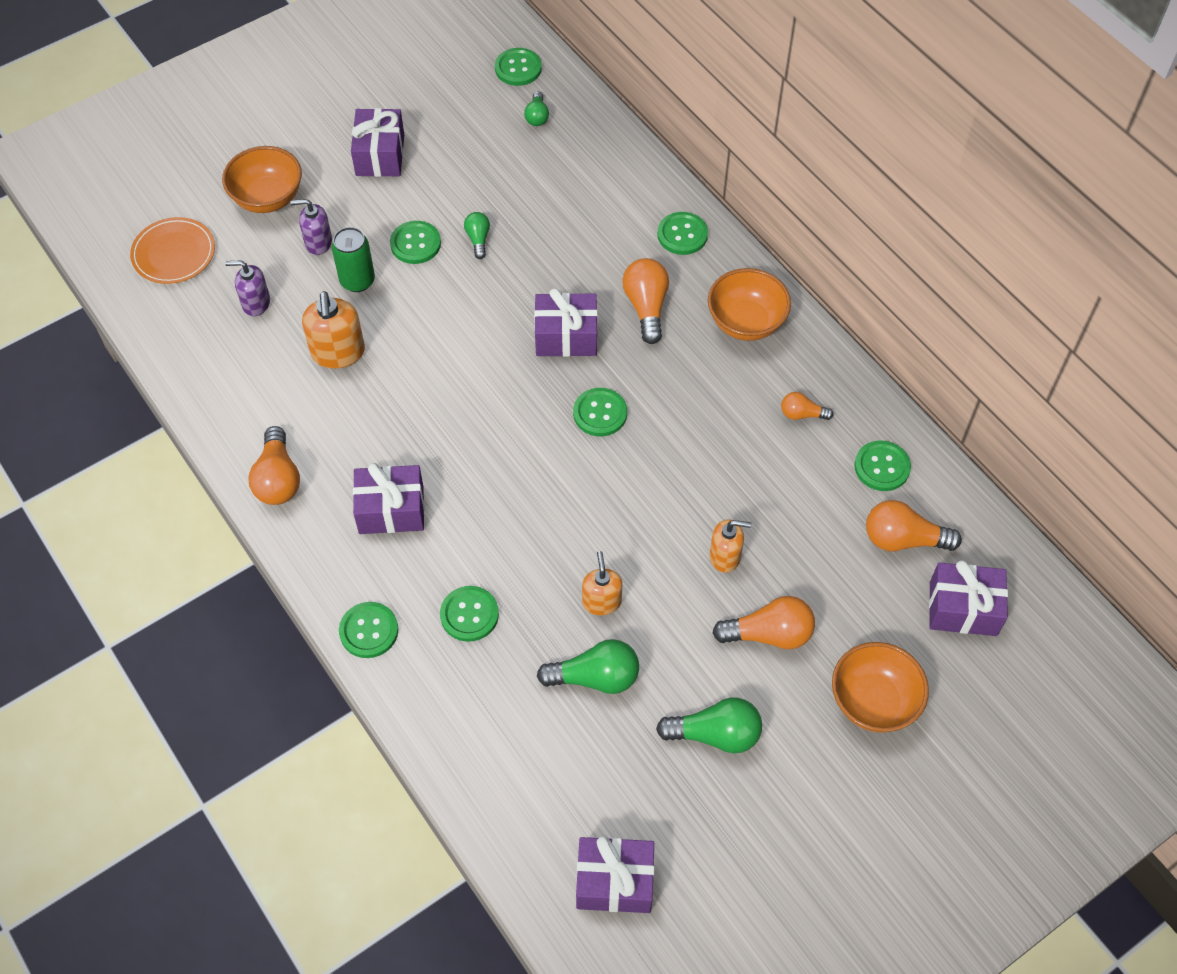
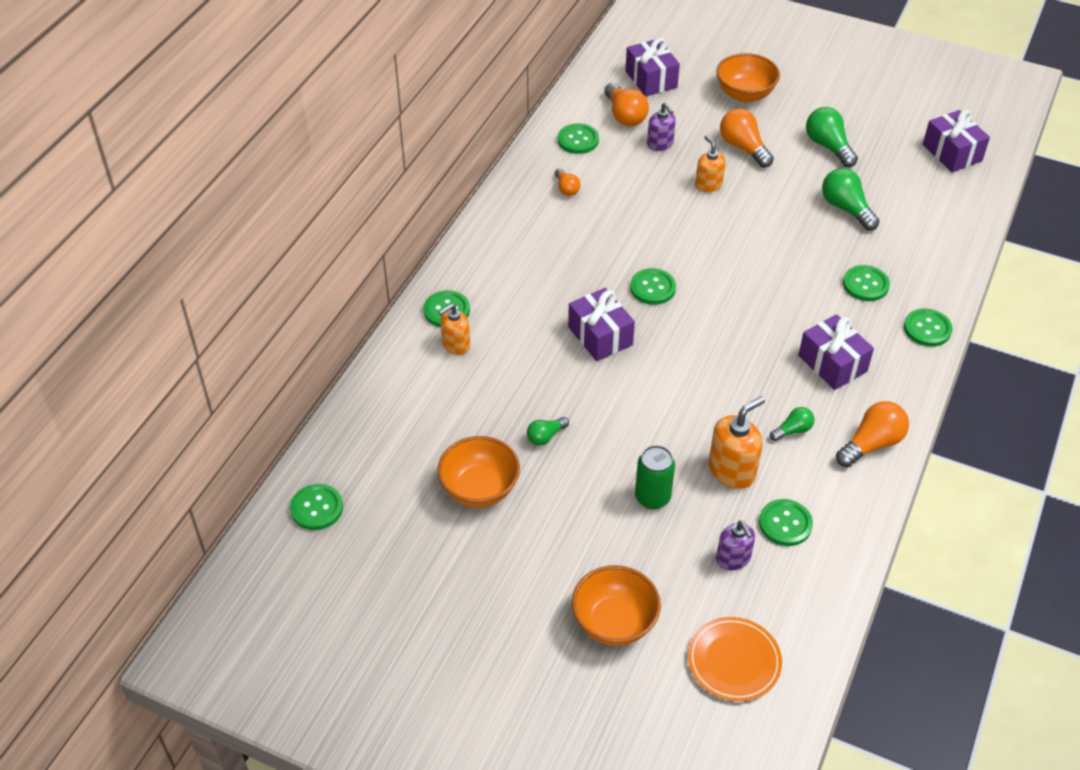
camera: 120 degrees left, 10 degrees down
(318, 242) = (634, 550): purple soap dispenser -> purple soap dispenser (660, 144)
(380, 155) = (499, 560): purple gift -> none
(415, 244) = (582, 477): green button -> green button (785, 524)
(537, 116) = (372, 464): green light bulb -> green light bulb (793, 430)
(601, 601) = (794, 227): orange soap dispenser -> orange soap dispenser (456, 345)
(646, 307) = (536, 302): orange light bulb -> none
(746, 322) = (508, 243): orange bowl -> orange bowl (479, 489)

